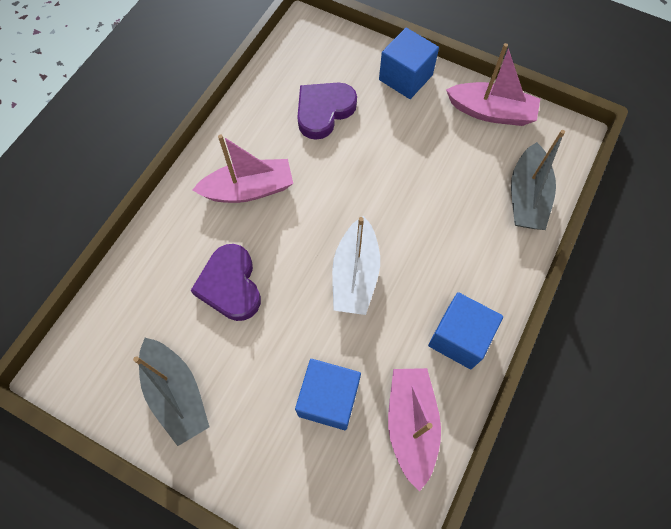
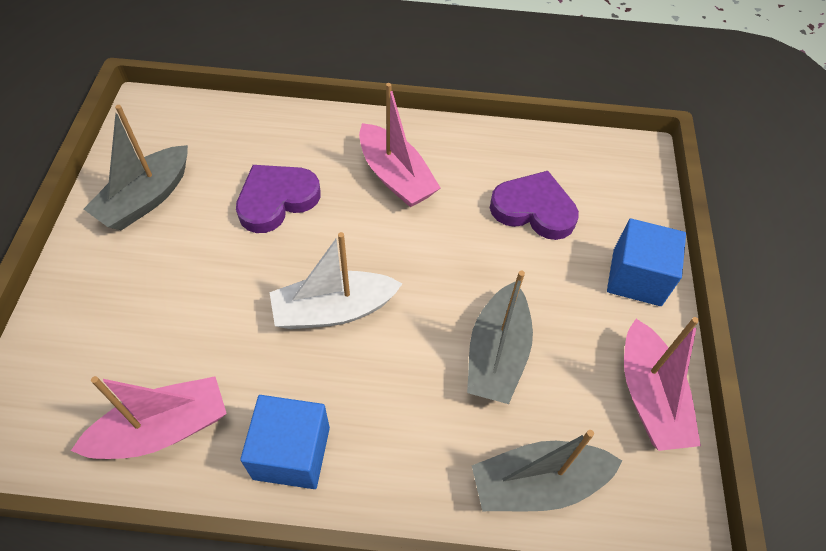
camera: 65 degrees right, 10 degrees down
(328, 399) = (173, 332): blue cube -> none
(431, 183) = (497, 354): none -> grey boat

